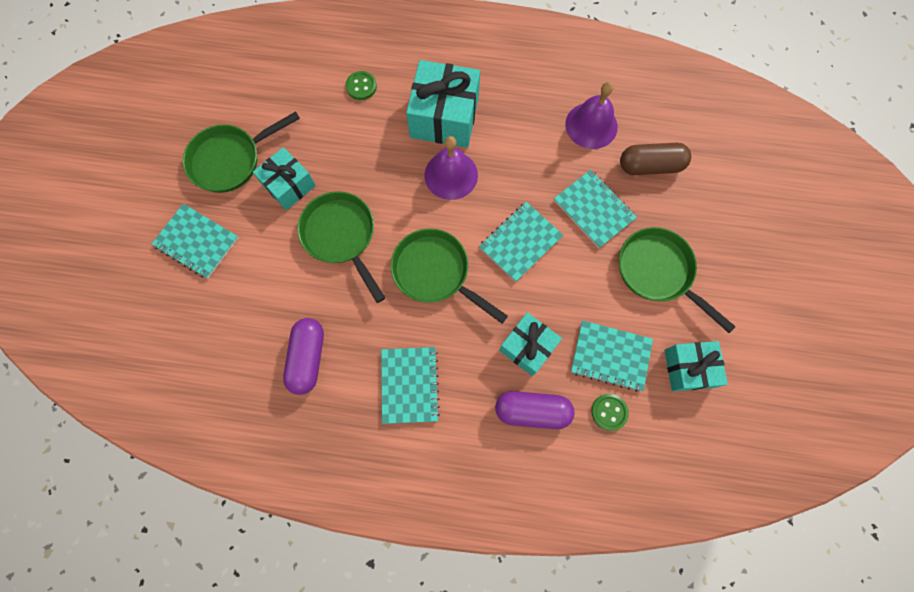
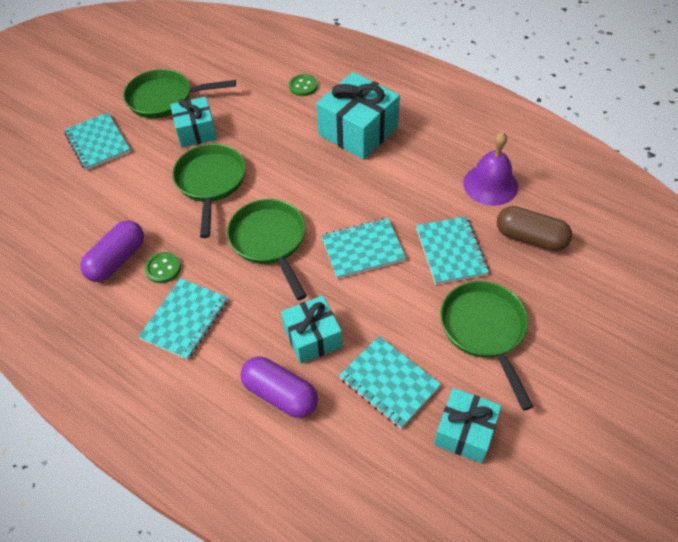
camera: 30 degrees right, 20 degrees down
(451, 175) = (335, 174): purple bell -> none
(609, 412) = (355, 432): green button -> green button (163, 268)

